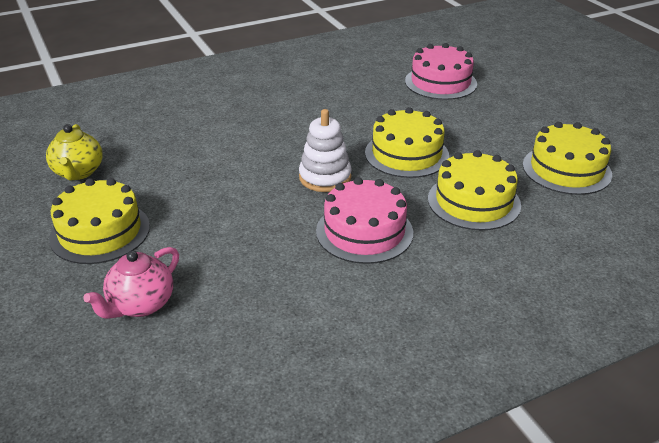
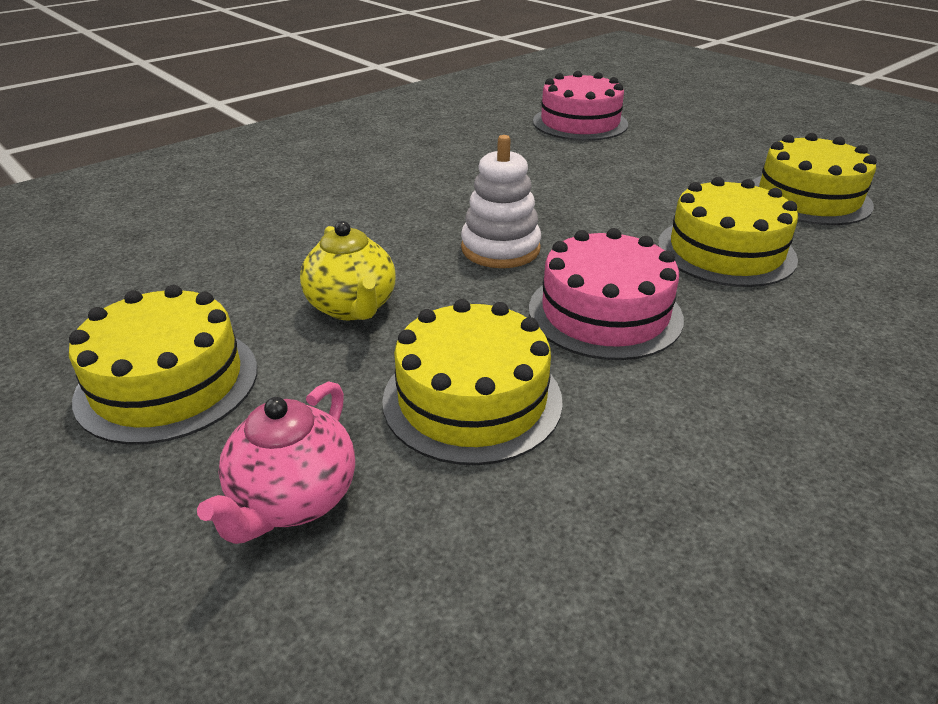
camera: 15 degrees left, 0 degrees up
(78, 172) = (97, 294): yellow teapot -> yellow teapot (352, 307)
(406, 154) = (594, 205): yellow cake -> yellow cake (472, 399)

